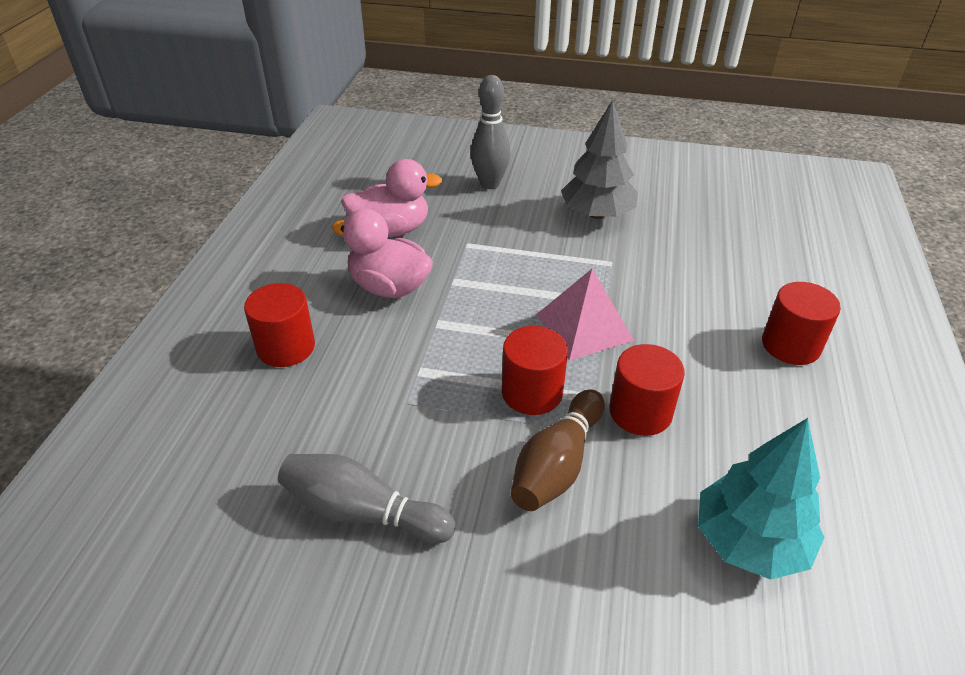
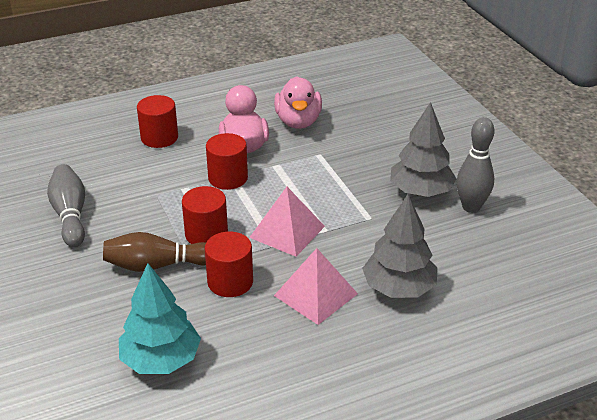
camera: 55 degrees right, 5 degrees down
(391, 230) = (298, 122): pink duck -> pink duck turned 45 degrees clockwise
(490, 184) = (397, 134): grey bowling pin -> grey bowling pin (471, 207)
(710, 355) = (315, 294): none -> pink pyramid
(738, 296) = (399, 288): none -> grey tree
(790, 345) = (368, 330): red cylinder -> red cylinder (228, 178)

